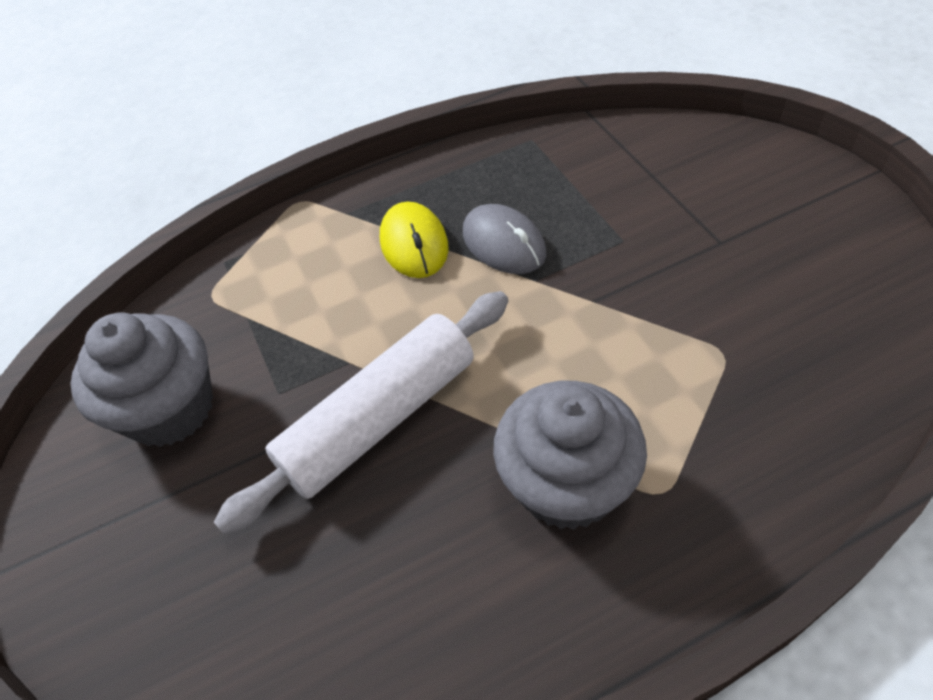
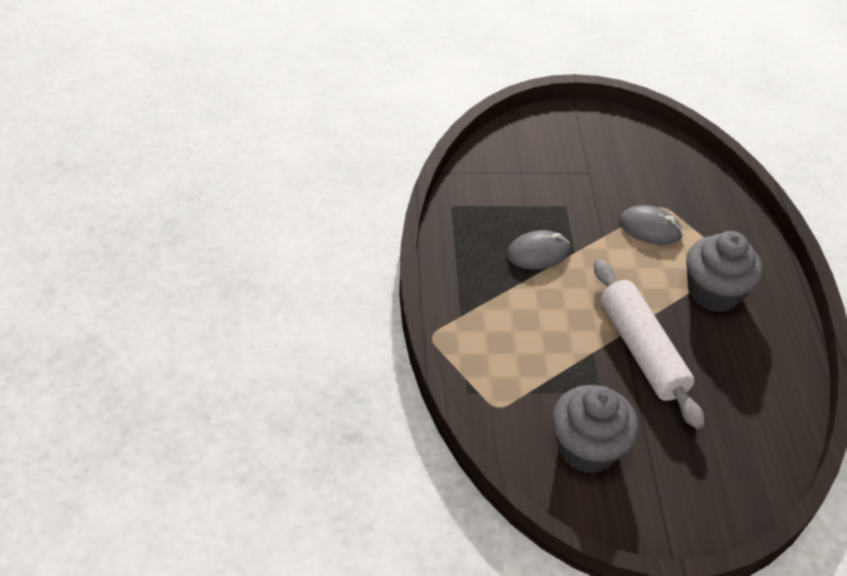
camera: 75 degrees left, 5 degrees down
(414, 244) = (513, 292): yellow mouse -> none
(656, 351) = (650, 228): none -> grey mouse

